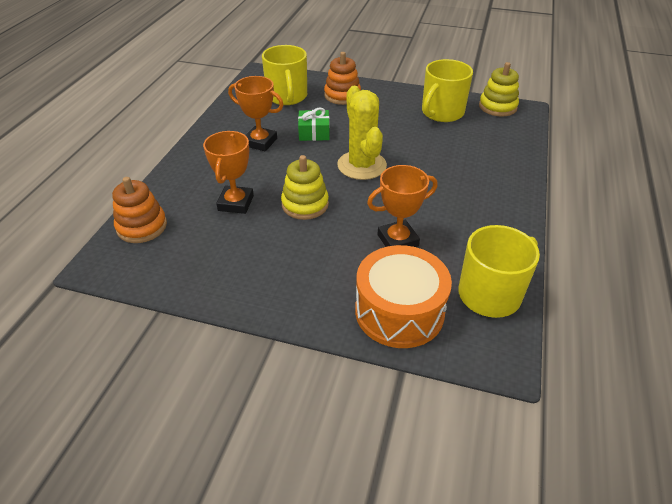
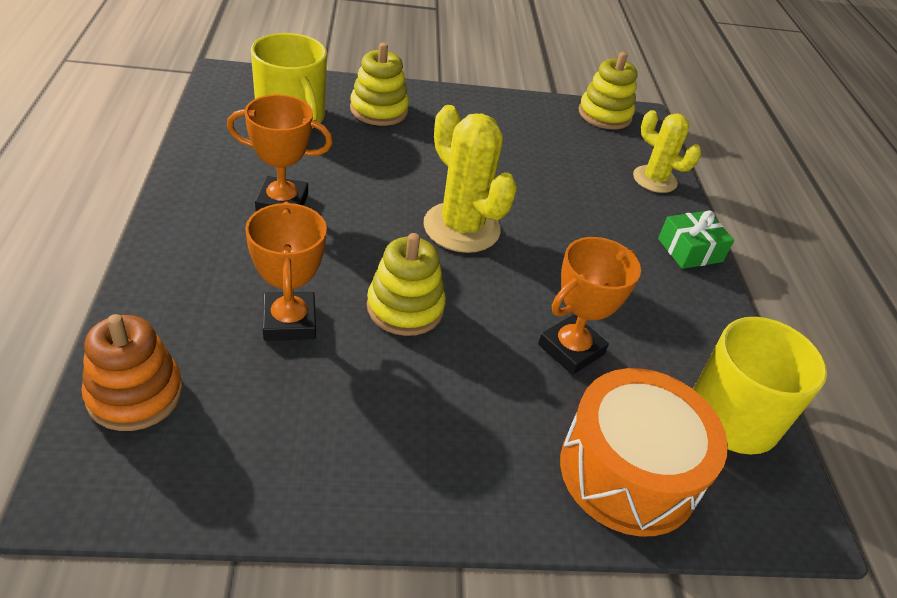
camera: 25 degrees left, 0 degrees up
(314, 133) = (363, 178): green gift -> green gift (690, 250)
(342, 95) = (379, 110): orange stacking toy -> yellow stacking toy
(441, 112) = (535, 129): yellow mug -> none
(513, 149) = (654, 179): none -> yellow cactus

